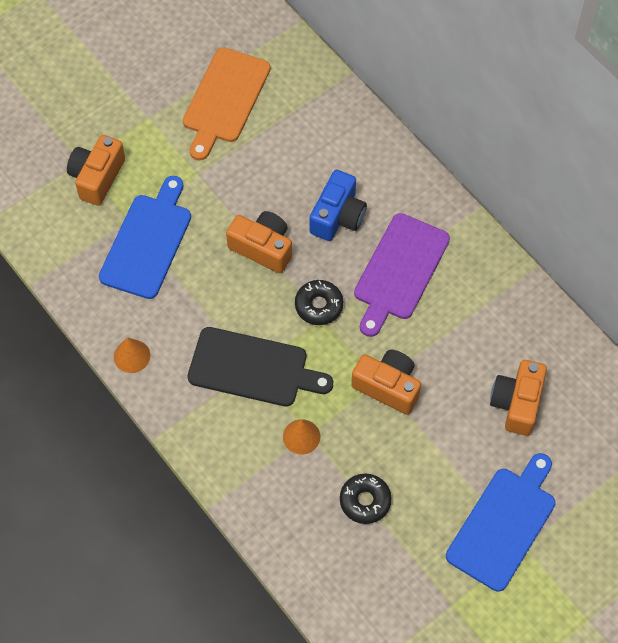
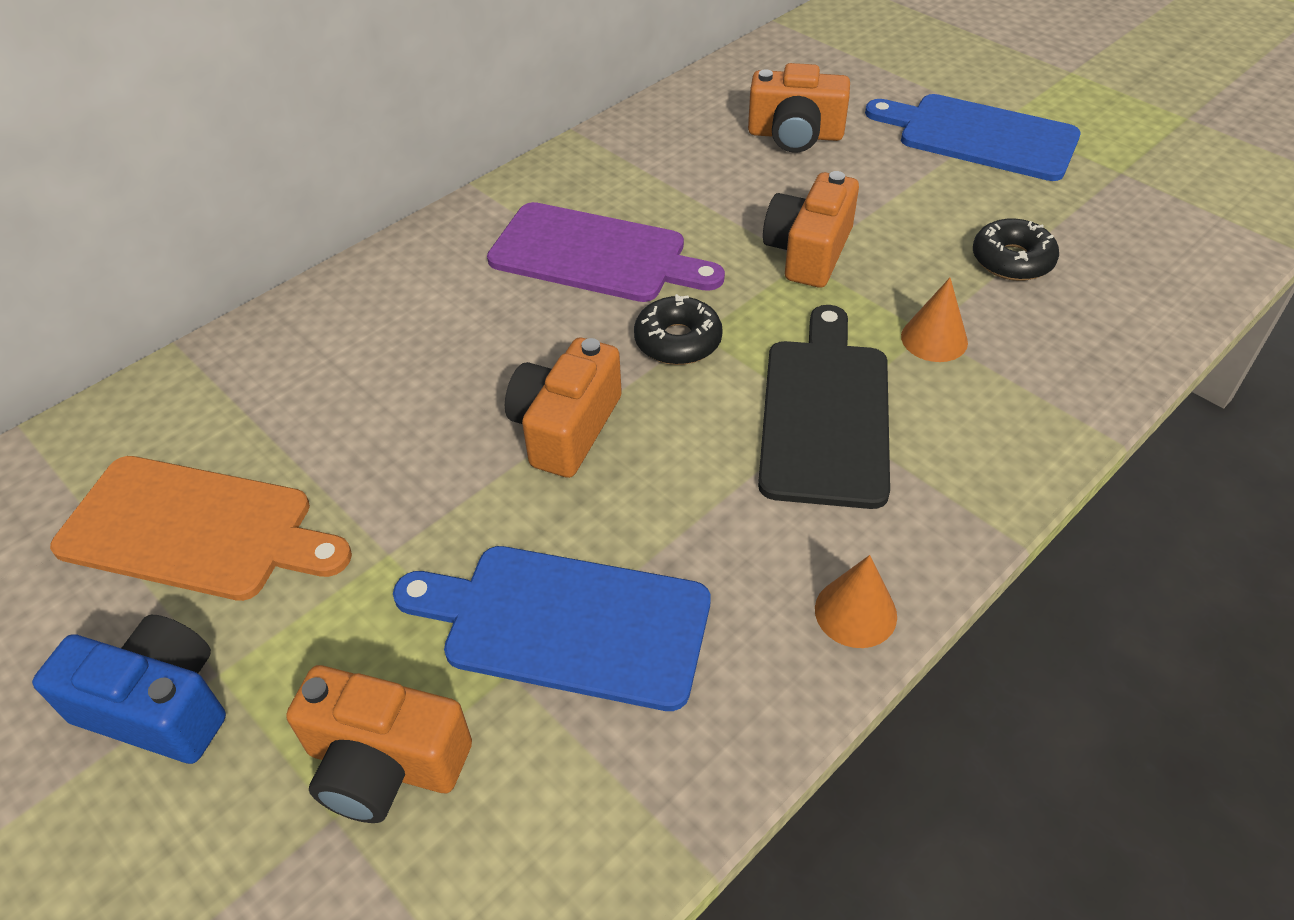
camera: 95 degrees left, 15 degrees down
(338, 216) = (491, 334): blue camera -> blue camera (158, 707)

